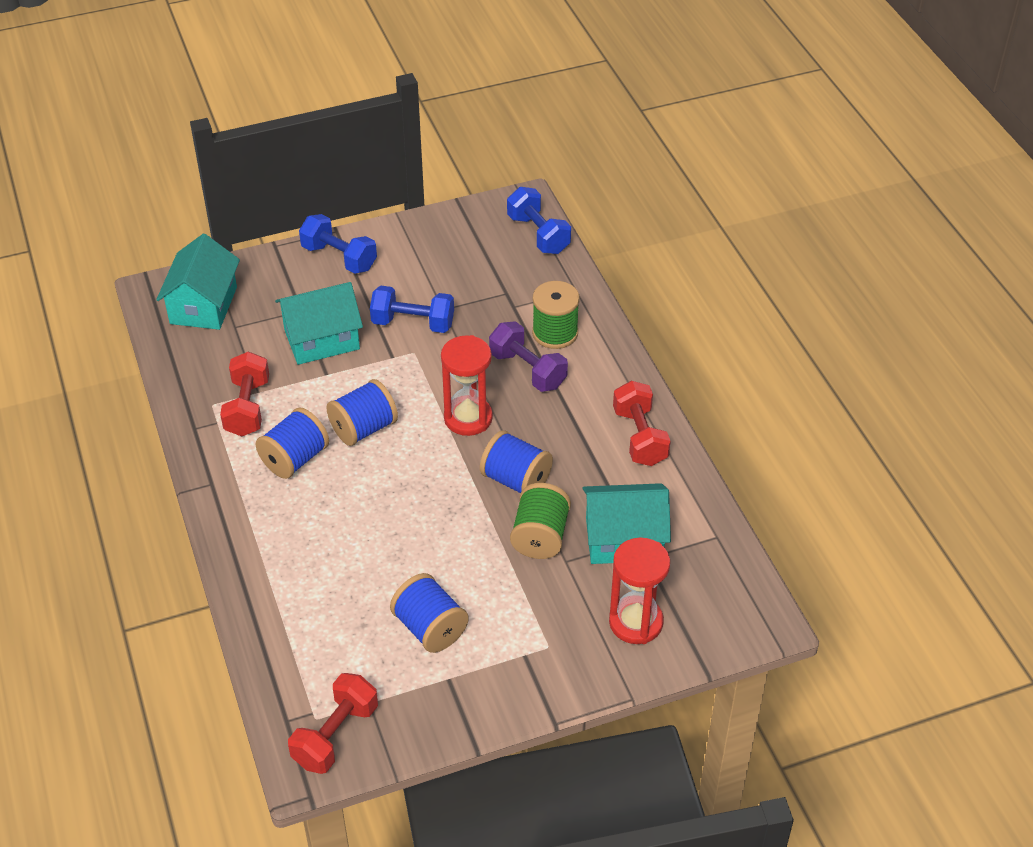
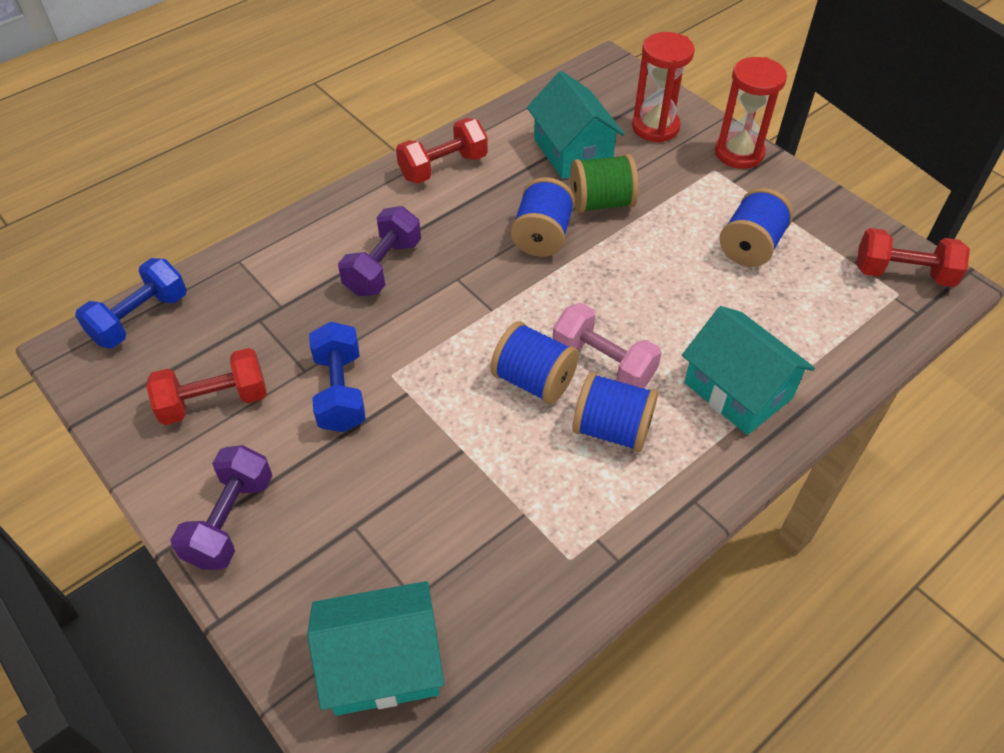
camera: 110 degrees left, 5 degrees up
(247, 408) = (556, 514): red dumbbell -> red dumbbell (214, 401)
(322, 339) = (402, 479): turquoise house -> turquoise house (737, 390)
(339, 258) = (230, 520): blue dumbbell -> purple dumbbell
(357, 475) = (603, 363): none -> pink dumbbell
(468, 418) = (475, 295): red hourglass -> red hourglass (739, 153)
(555, 333) = (315, 260): green spool -> none

